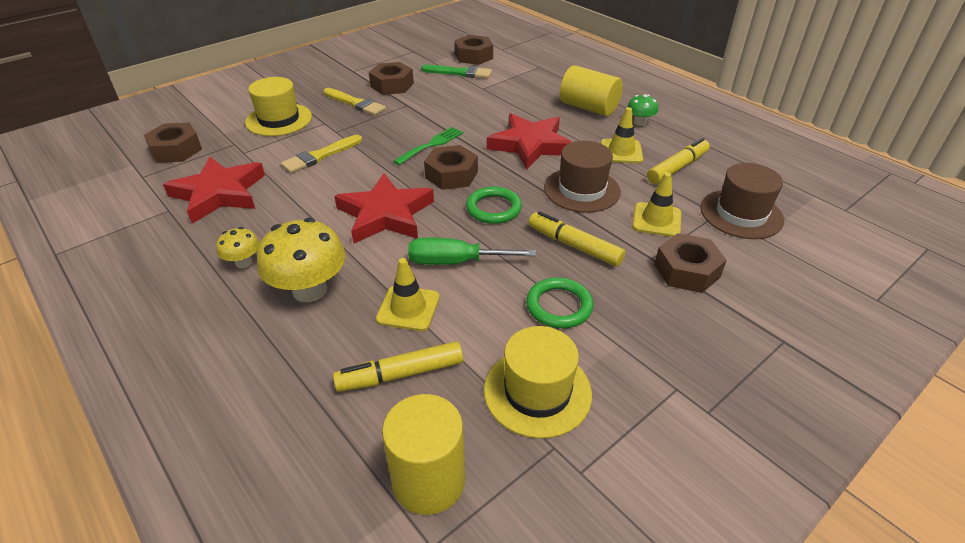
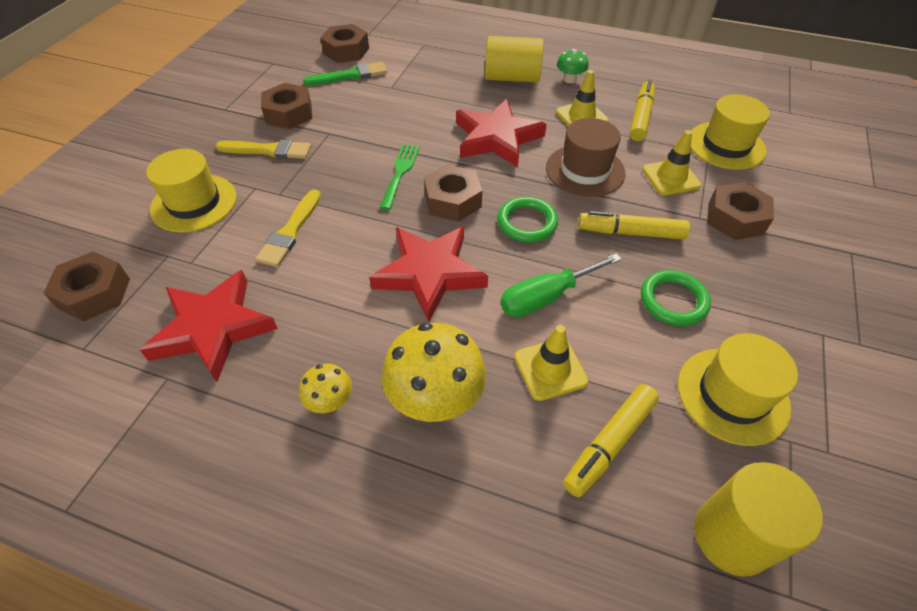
camera: 30 degrees left, 10 degrees up
(741, 214) = (726, 145): brown hat -> yellow hat

